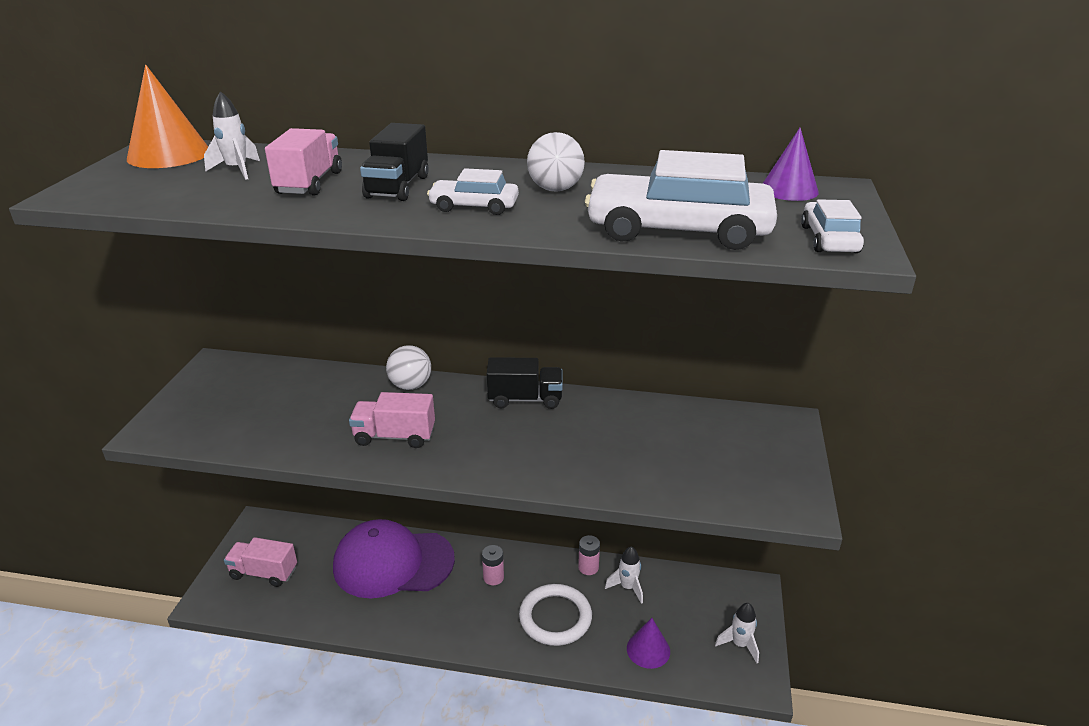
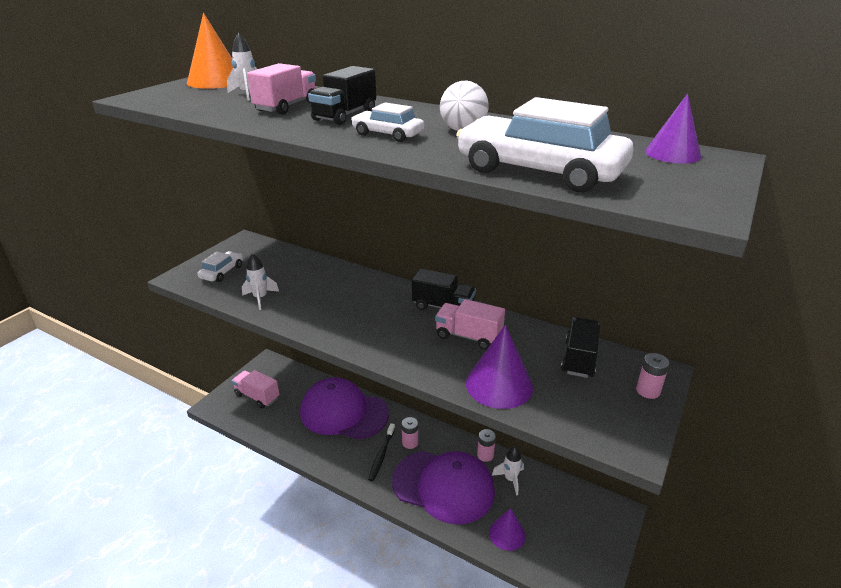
camera: 20 degrees right, 0 degrees up
(395, 436) = (333, 314): pink truck -> pink truck (468, 336)
(410, 386) = (364, 280): white ball -> none
(465, 602) = (381, 455): none -> black toothbrush
(555, 617) = (443, 486): white ring -> purple cap
(634, 476) = (499, 385): none -> purple cone
(703, 426) = (579, 359): none -> black truck
(739, 644) = (587, 554): white rocket -> white rocket (260, 298)
(786, 445) = (648, 391): none -> pink battery
(829, 239) = (679, 196): white car -> white car (222, 272)

